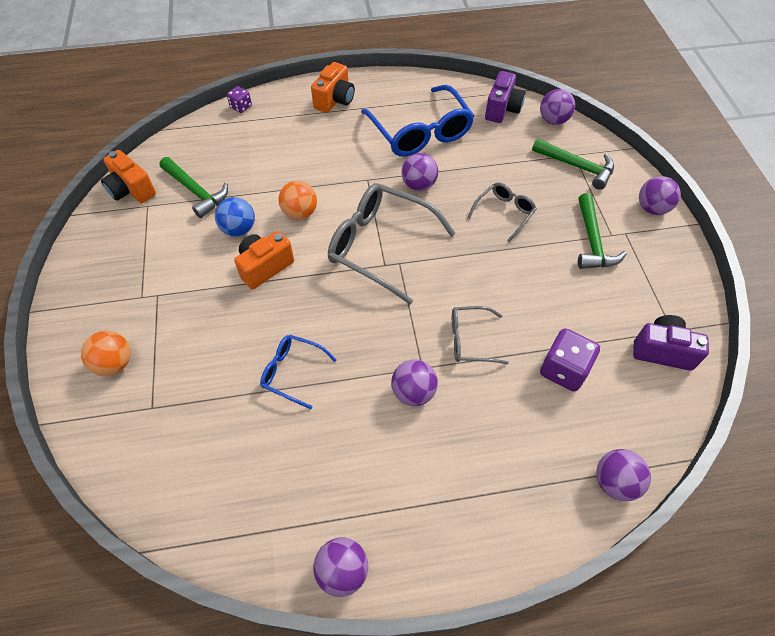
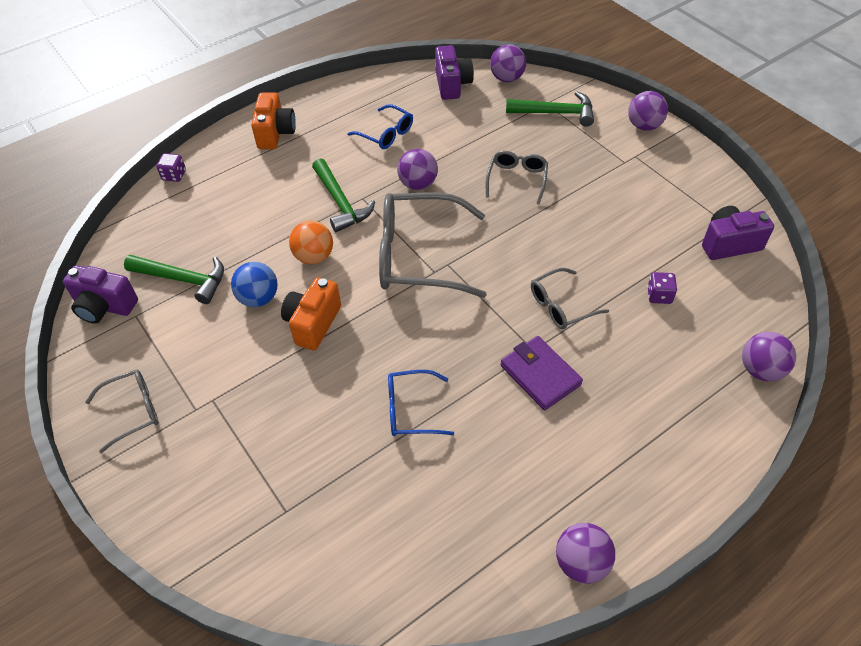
camera: 25 degrees left, 5 degrees down
(100, 278) = (133, 411): none -> grey glasses
(115, 363) = (212, 488): orange ball -> none
(131, 190) = (104, 307): orange camera -> purple camera
(413, 392) = (540, 375): purple ball -> purple wallet
(420, 132) = (386, 134): blue glasses -> blue glasses, size x0.52
(563, 370) = (659, 295): purple dice -> purple dice, size x0.56
(592, 241) = (611, 174): green hammer -> green hammer (340, 202)

